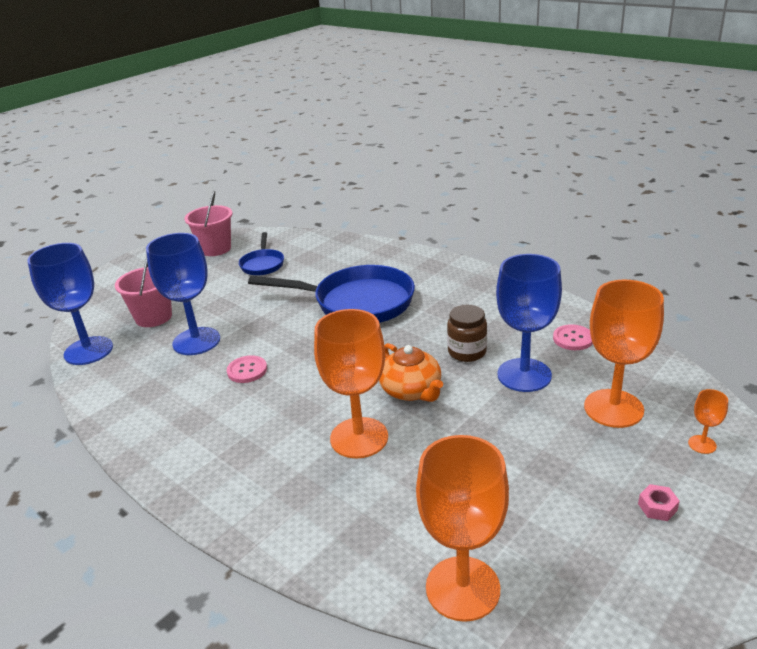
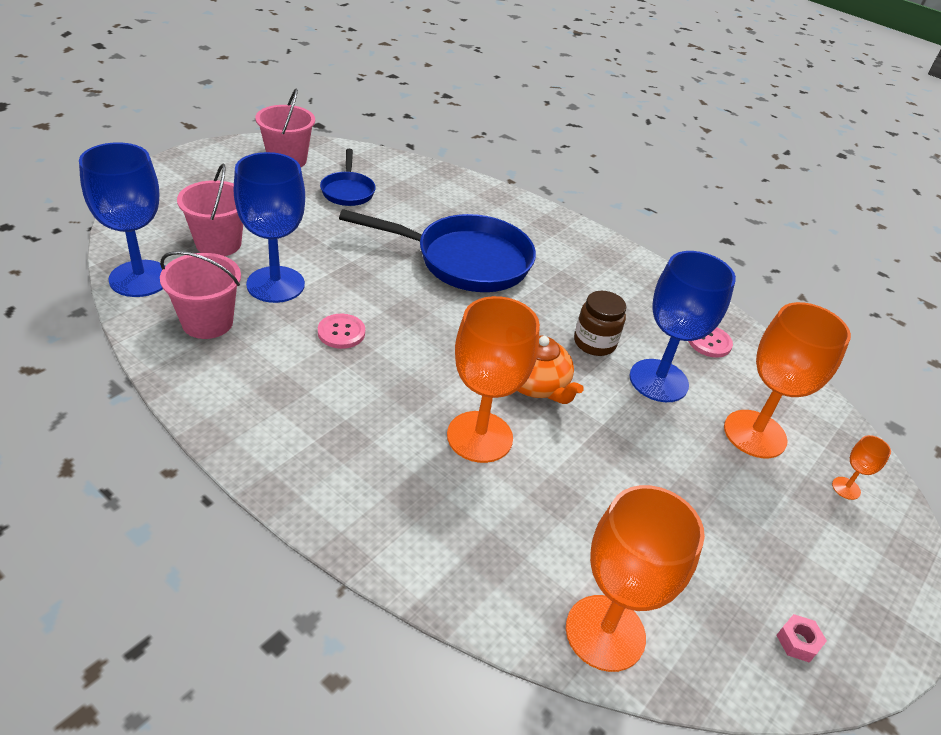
camera: 10 degrees left, 10 degrees up
(138, 376) = (207, 322): none -> pink bucket
(657, 507) = (802, 556): pink nut -> pink nut (798, 642)

